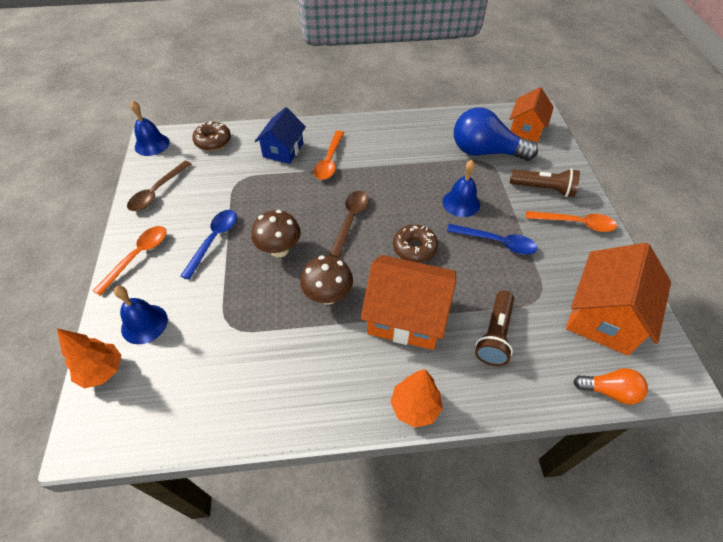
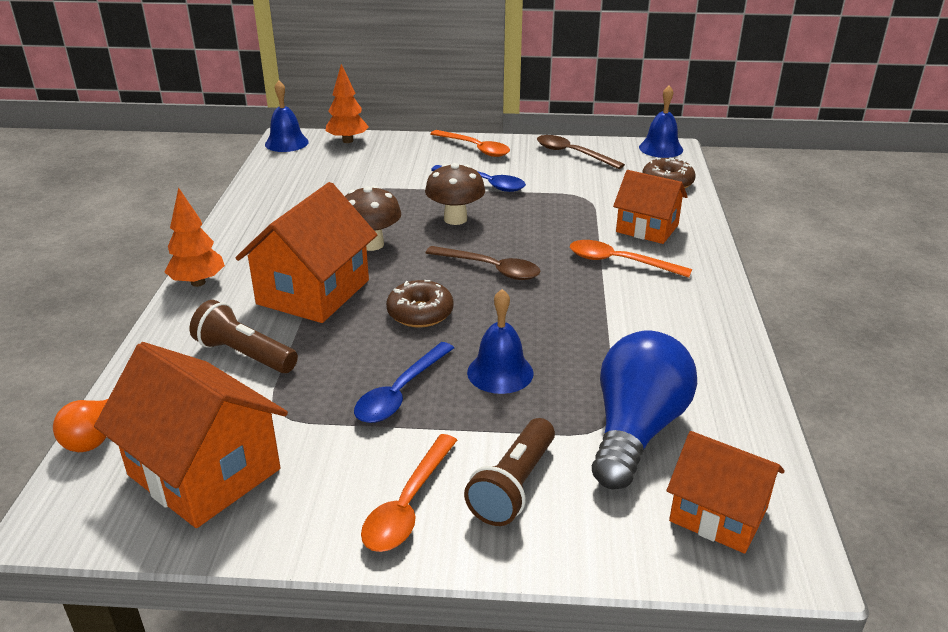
camera: 100 degrees right, 20 degrees down
(144, 324) = (388, 154): blue bell -> blue bell (286, 143)
(283, 150) = (647, 228): blue house -> orange house

